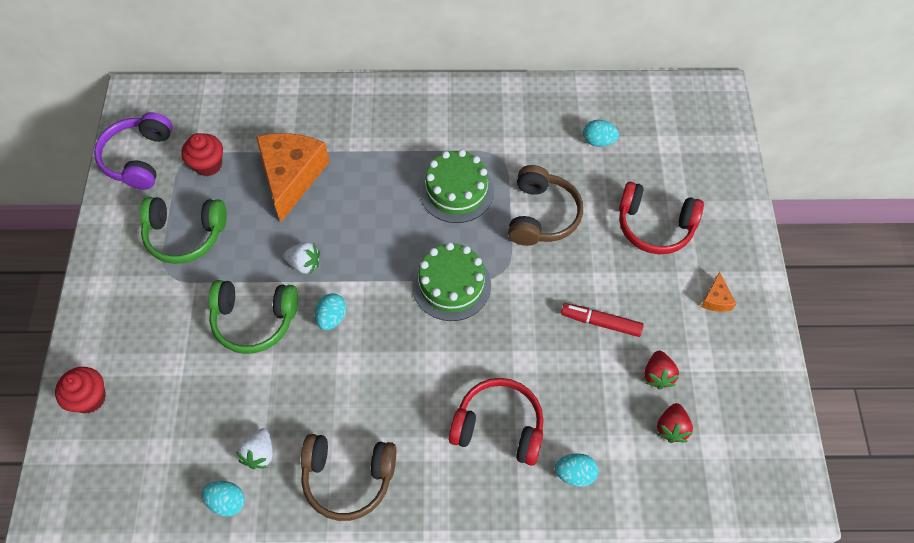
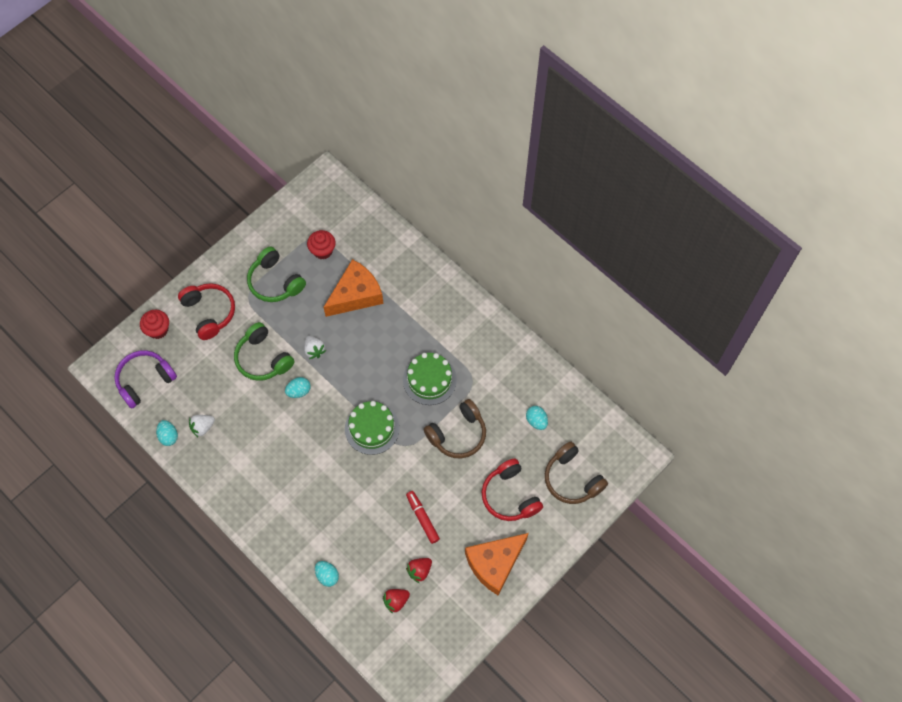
camera: 45 degrees right, 5 degrees up
(139, 158) = (294, 217): purple headphones -> purple headphones (145, 381)
(348, 477) = (228, 476): brown headphones -> brown headphones (572, 479)
(499, 427) = (317, 520): red headphones -> red headphones (209, 313)
(716, 299) = (494, 564): orange cheese -> orange cheese, size x2.39

